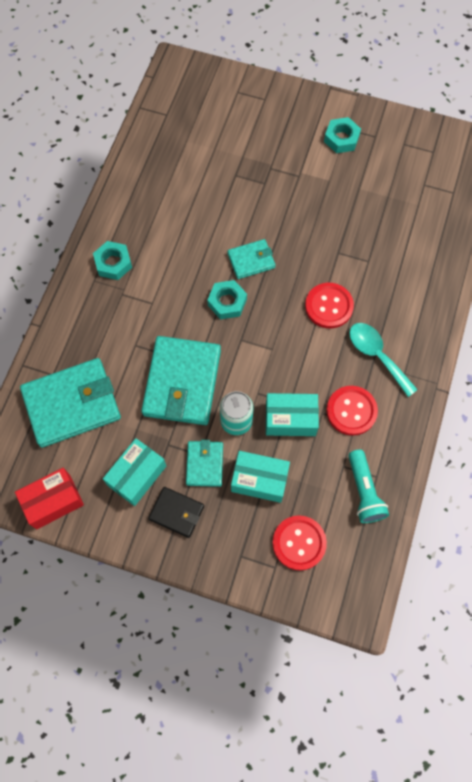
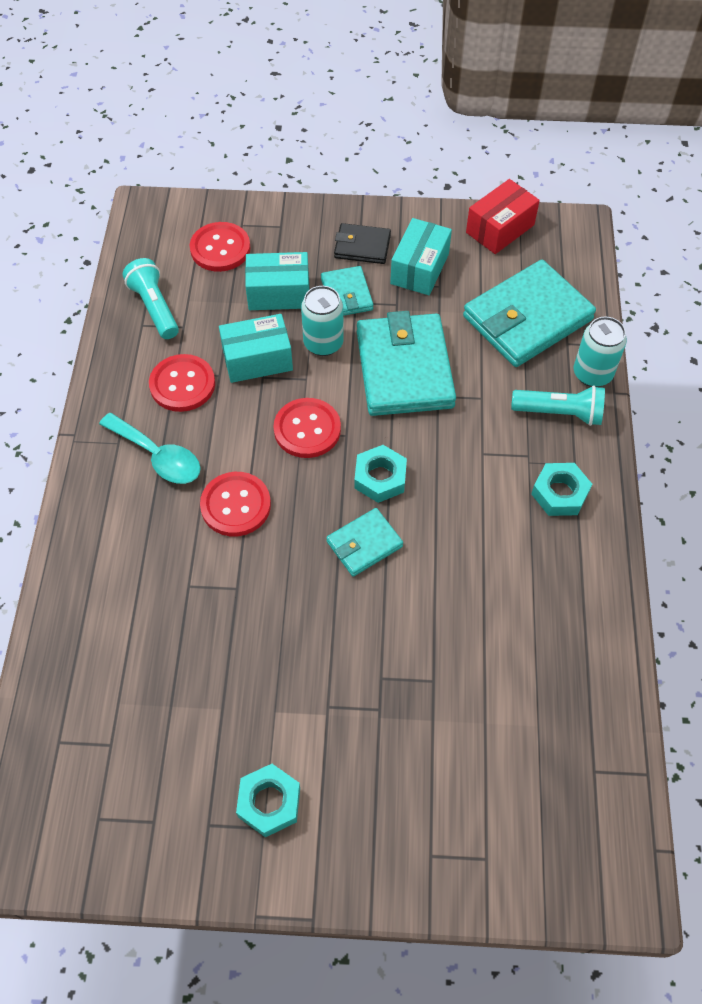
camera: 165 degrees right, 10 degrees down
(47, 344) = (592, 374): none -> turquoise can
(86, 319) = (559, 413): none -> turquoise flashlight
(267, 350) = (307, 429): none -> red button

